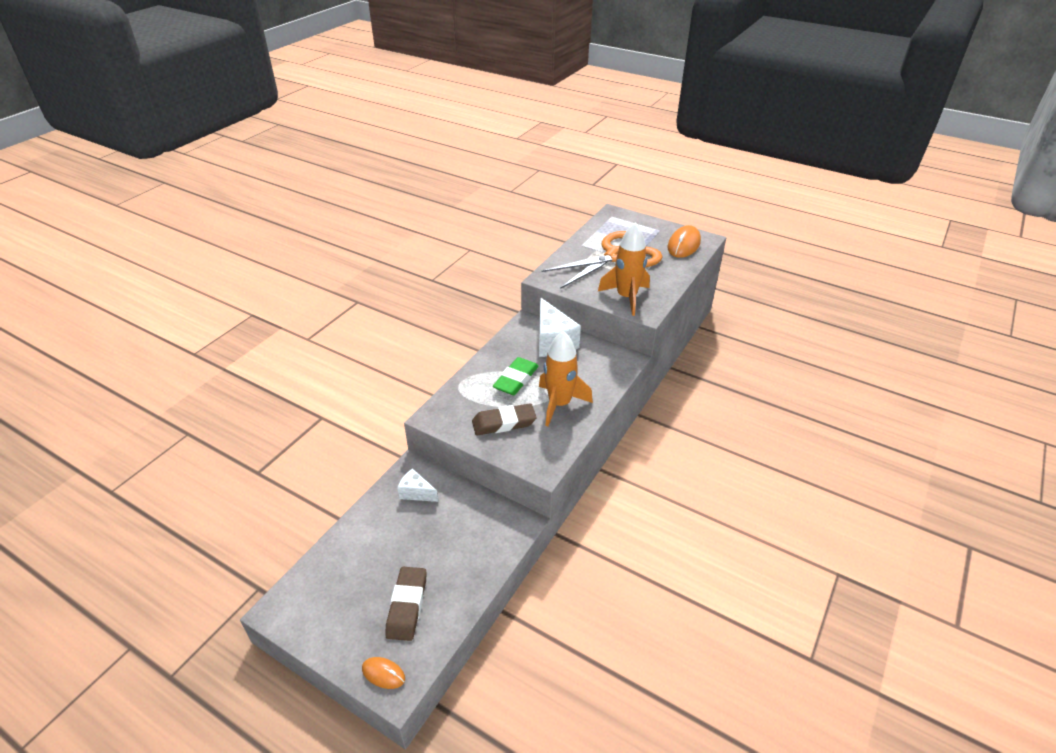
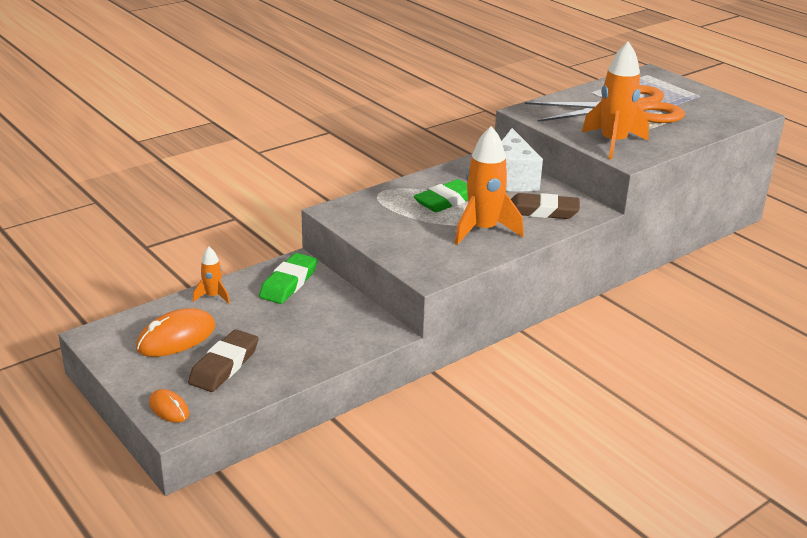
camera: 20 degrees right, 10 degrees down
(359, 529) = (213, 296): none -> orange rocket
(416, 493) = (289, 283): white cheese -> green eraser
(504, 423) = (409, 232): brown eraser -> brown eraser (542, 211)
(683, 245) = (721, 113): orange mouse -> orange mouse (176, 338)

